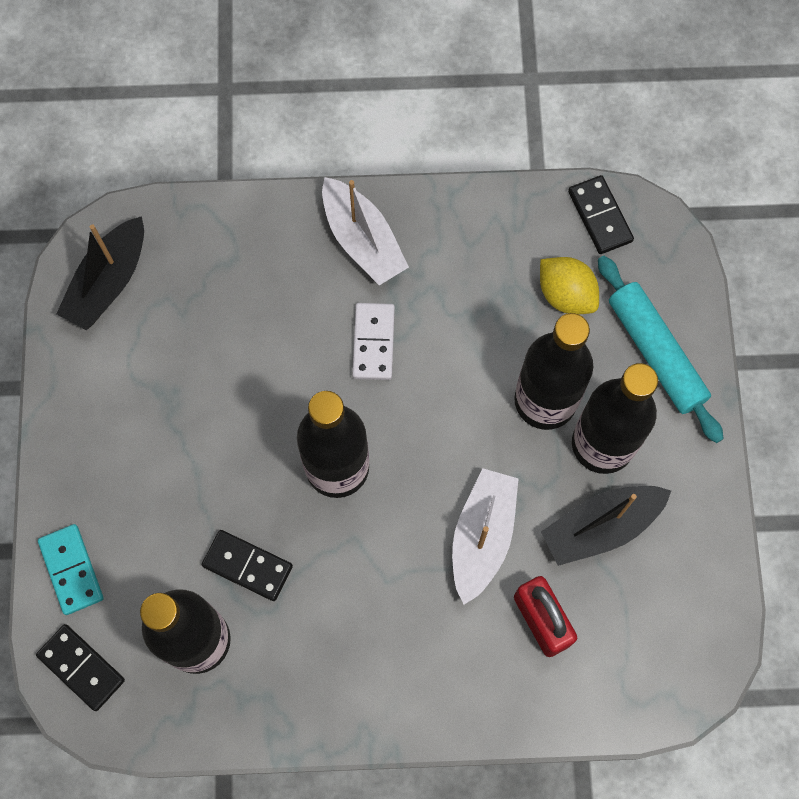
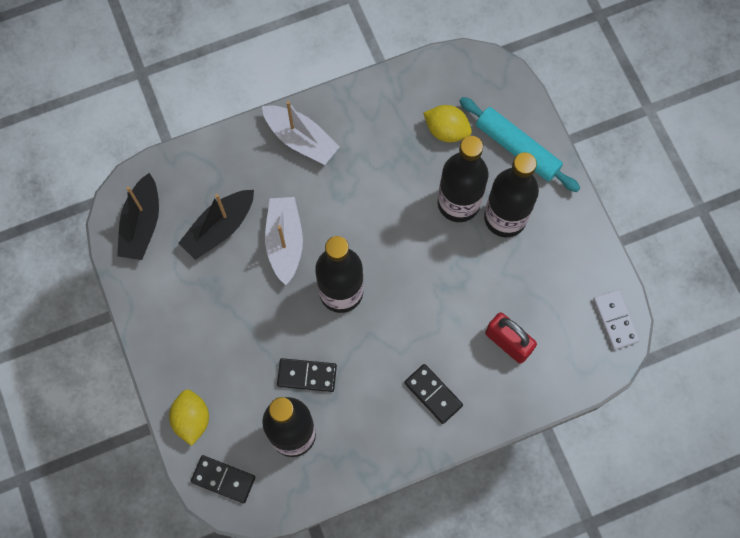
camera: 20 degrees left, 0 degrees up
(71, 570) = (192, 419): turquoise domino -> yellow lemon
(373, 343) = (334, 204): white domino -> white domino (615, 320)
(482, 537) = (451, 303): white boat -> white boat (285, 242)
(599, 216) = (449, 73): black domino -> black domino (433, 394)
(601, 527) = (523, 270): black boat -> black boat (220, 228)

